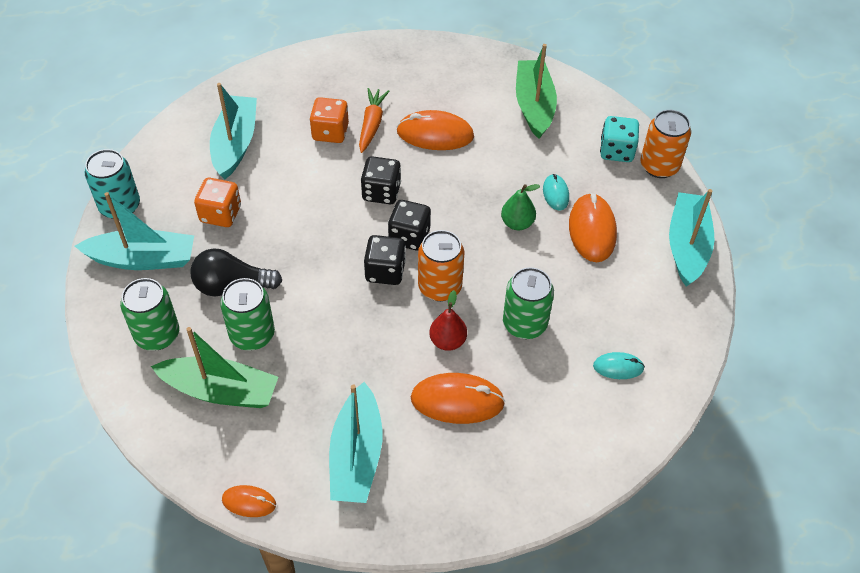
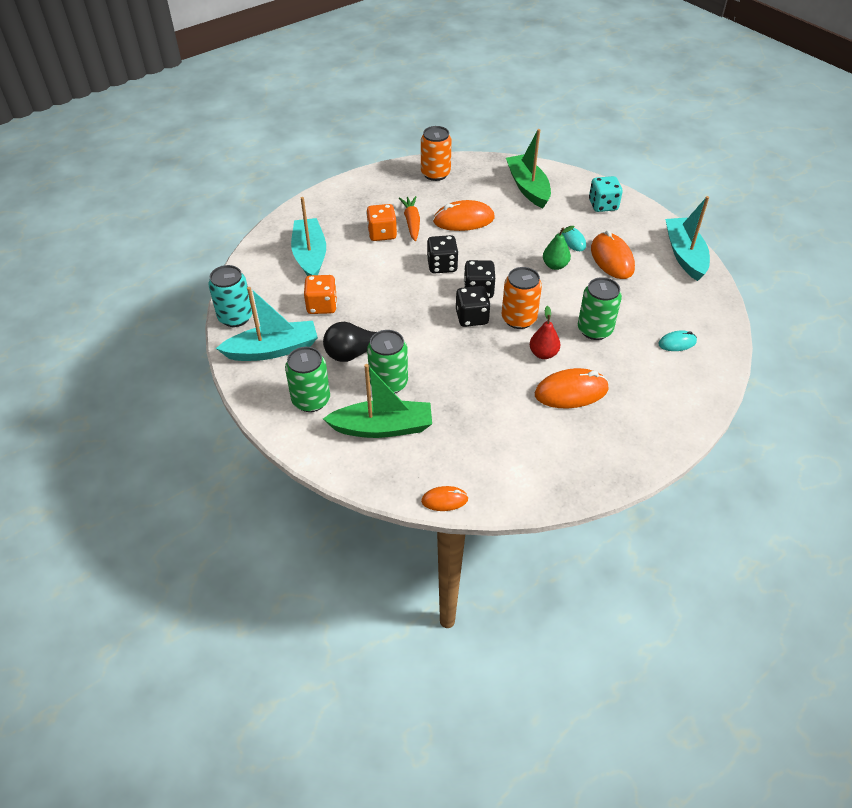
camera: 15 degrees left, 5 degrees down
(356, 455) = (513, 447): turquoise boat -> none
(659, 166) = (638, 209): orange can -> orange can (435, 174)

